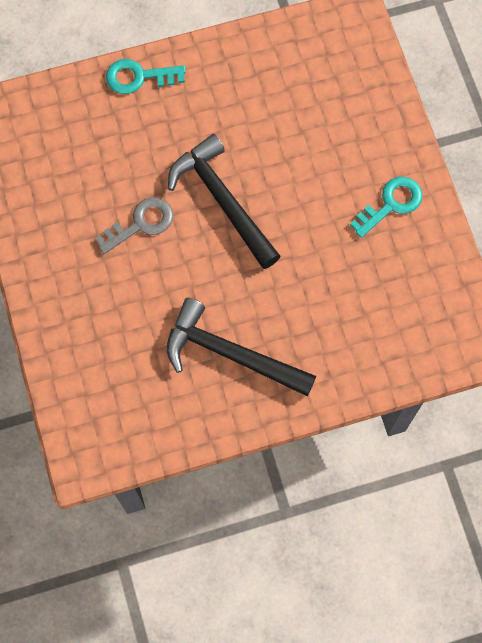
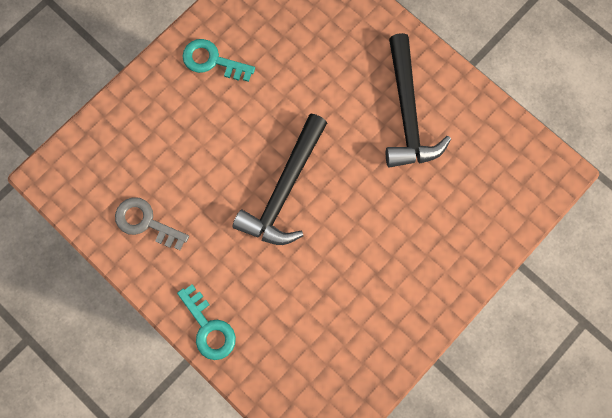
camera: 120 degrees left, 5 degrees up
(141, 224) = (343, 243): grey key -> grey key (146, 222)

